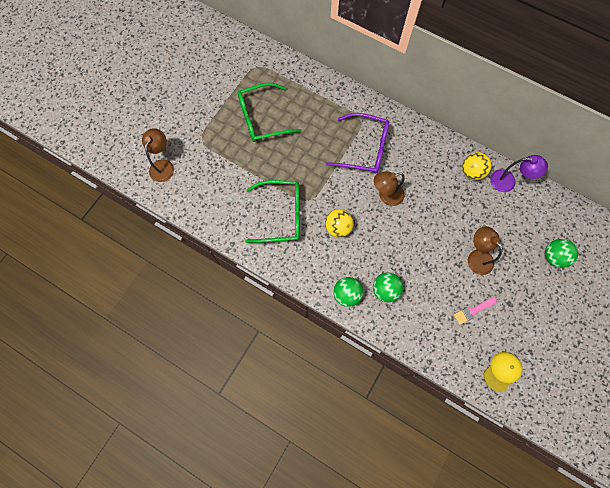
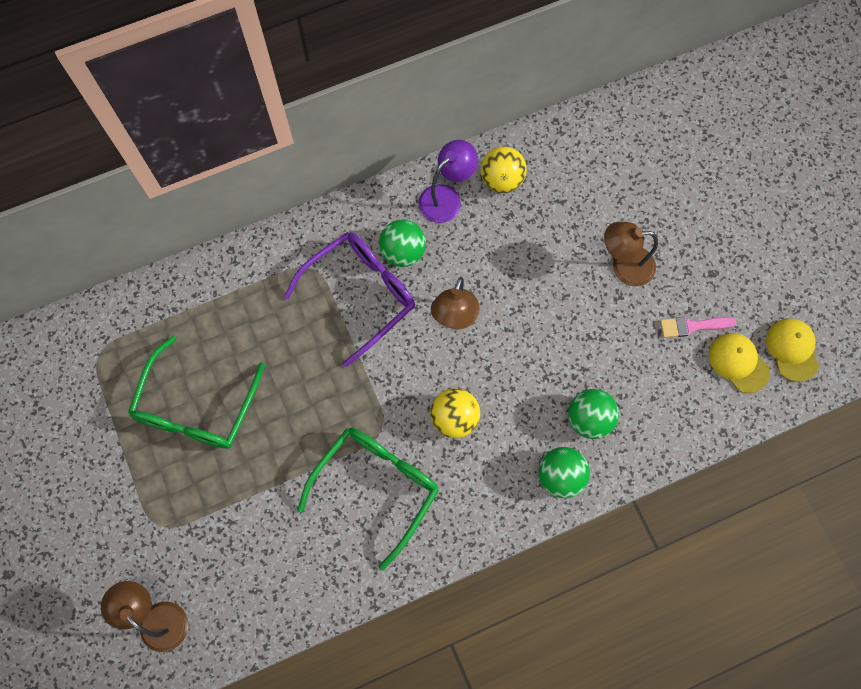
camera: 55 degrees left, 0 degrees up
(472, 346) = (738, 363): none -> yellow cap
(473, 311) = (692, 326): pink brush -> pink brush turned 75 degrees clockwise
(508, 182) = (549, 146): purple lamp -> purple lamp (446, 197)
(553, 257) = (687, 173): green ball -> green ball (403, 252)

